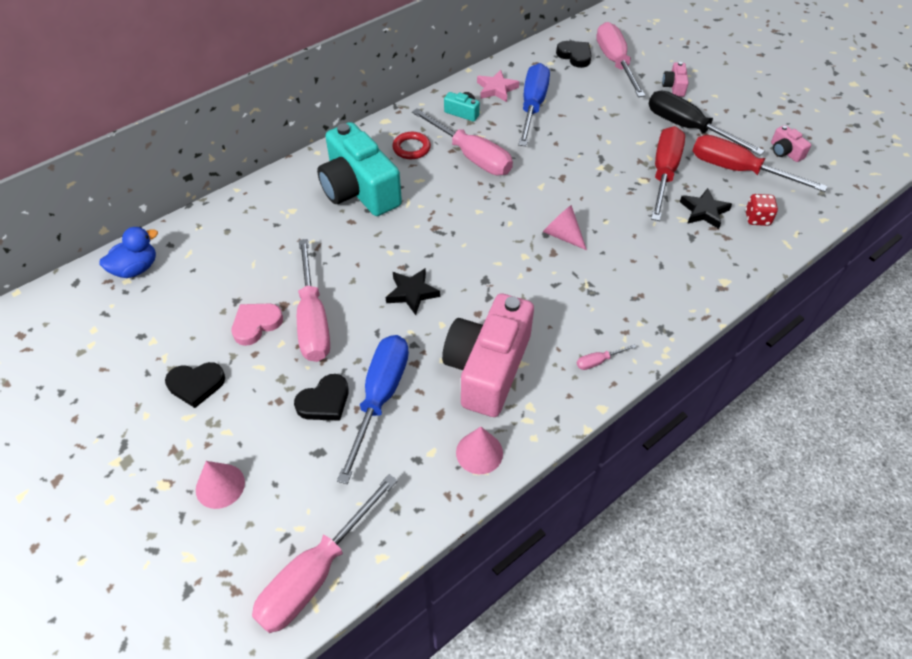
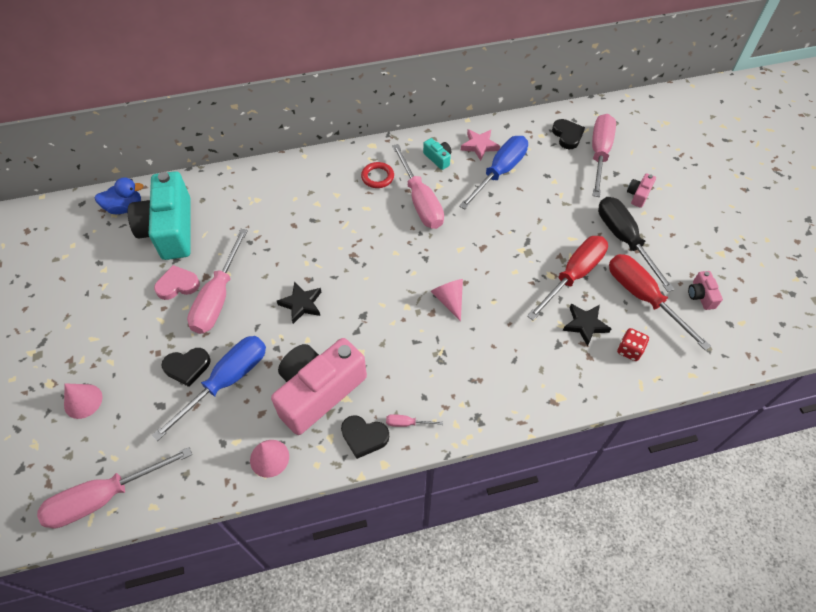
camera: 25 degrees right, 5 degrees up
(196, 385) = (112, 316): black heart -> black heart (364, 437)
(359, 190) = (316, 200): turquoise camera -> turquoise camera (170, 229)

